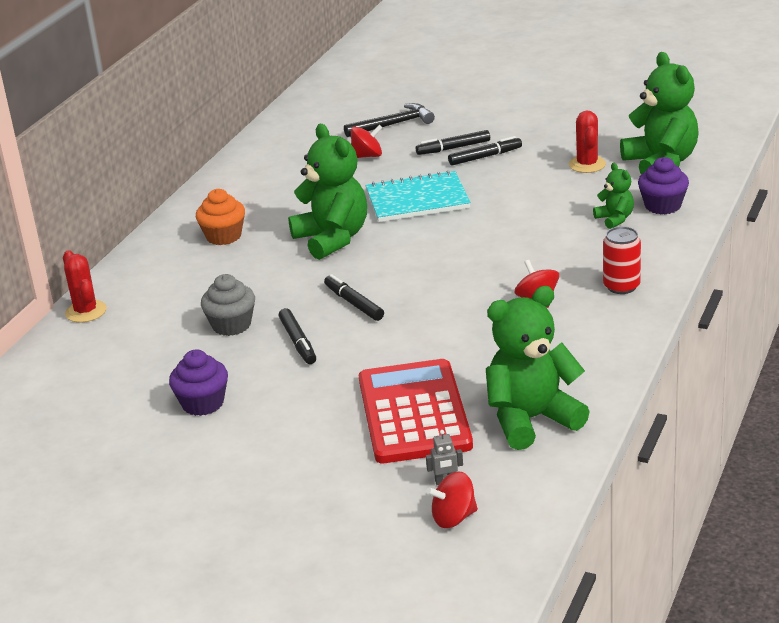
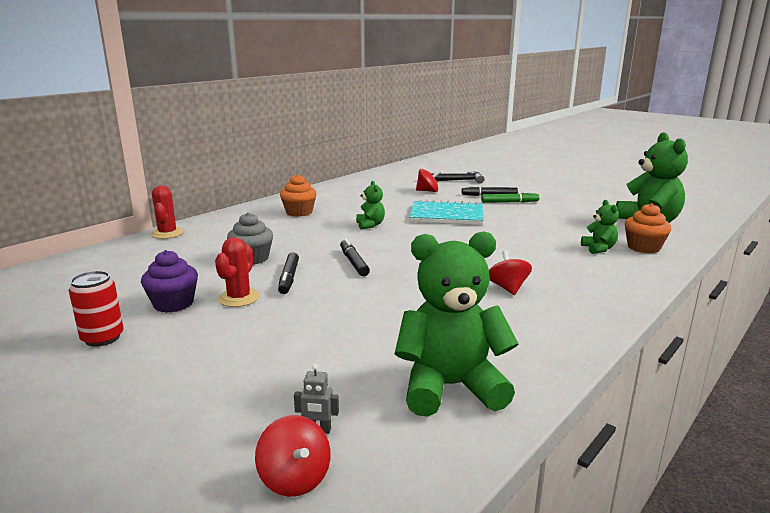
camera: 15 degrees right, 10 degrees down
(332, 239) = (370, 225): green teddy bear -> green teddy bear, size x0.49
(413, 413) = (338, 352): red calculator -> none
(453, 518) = (295, 478): red spinning top -> red spinning top turned 120 degrees counterclockwise
(485, 157) = (509, 202): black marker -> green marker
(587, 164) = (586, 216): red cactus -> red cactus (239, 298)
(621, 286) = (590, 293): red can -> red can (102, 338)
(662, 206) = (643, 247): purple cupcake -> orange cupcake

